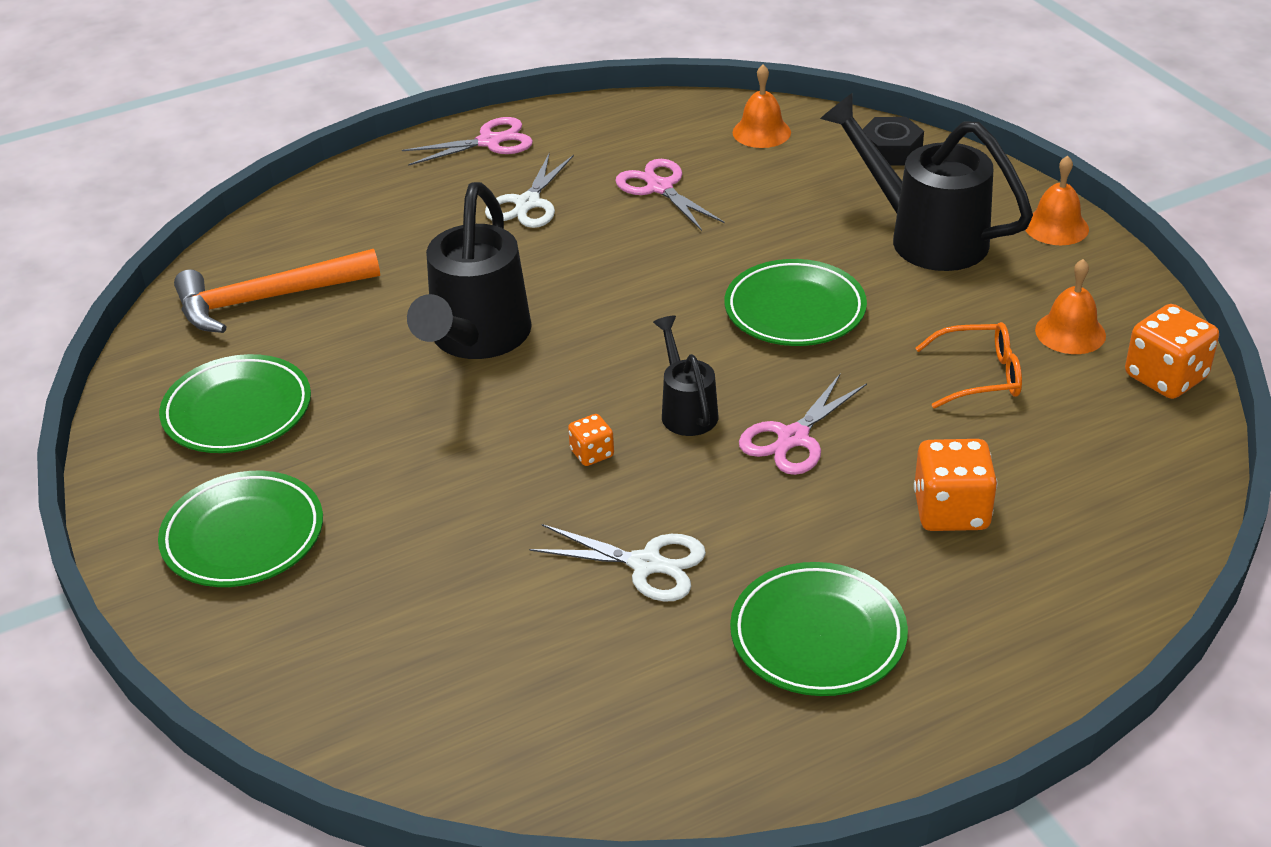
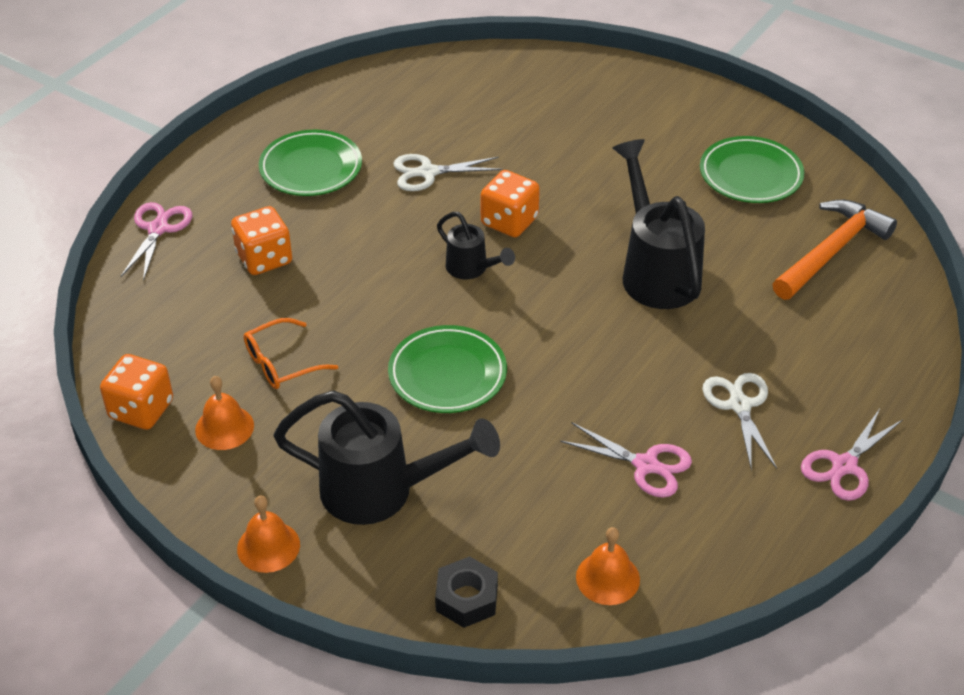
camera: 150 degrees right, 5 degrees up
(243, 536) = (661, 116): green plate -> none
(592, 453) = (509, 221): orange dice -> orange dice, size x1.86
(793, 438) = (389, 273): pink scissors -> pink scissors (158, 229)

